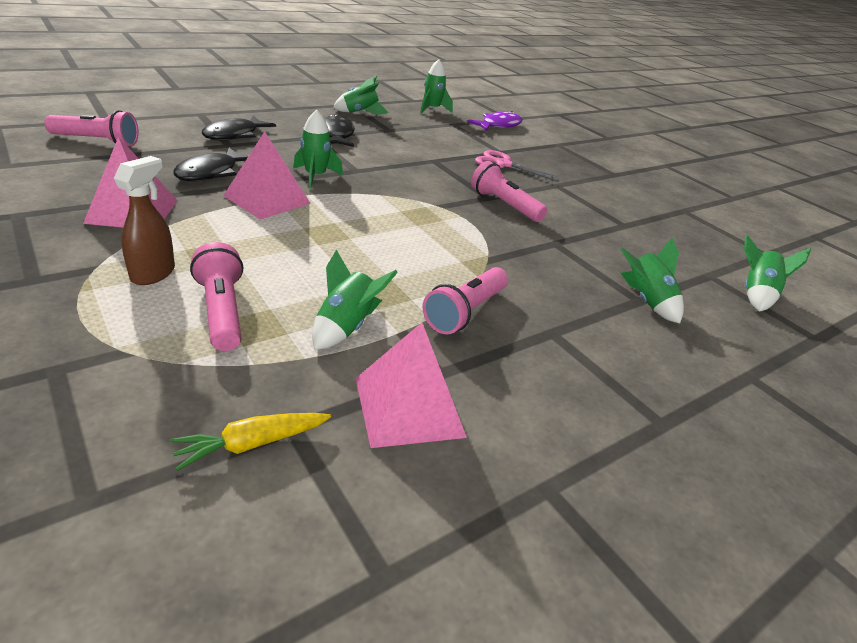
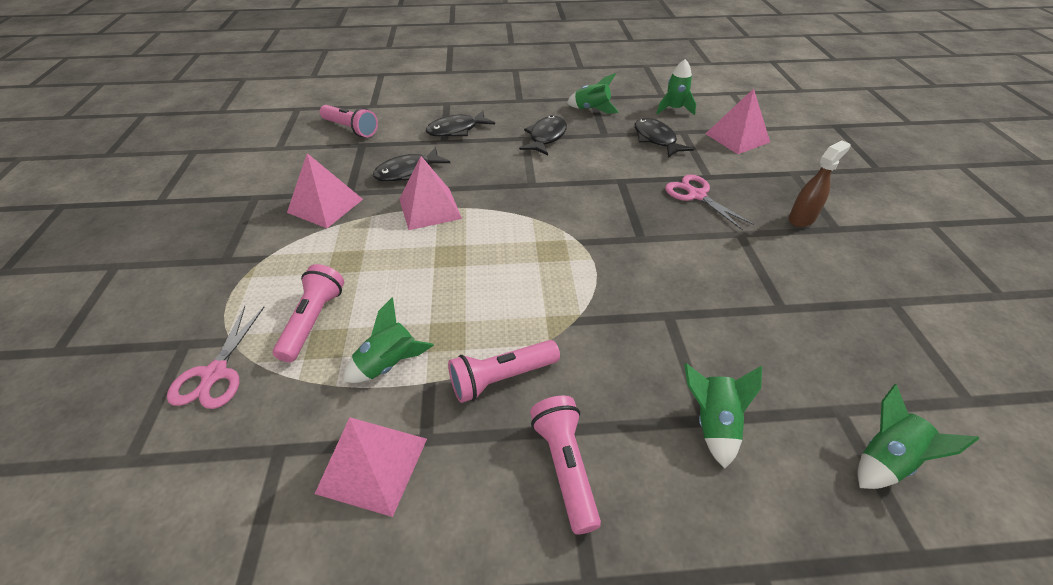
camera: 35 degrees right, 10 degrees up
(135, 385) = (215, 373): none -> pink scissors
(153, 273) = (296, 271): brown spray bottle -> brown spray bottle (801, 219)
(252, 444) = (243, 454): yellow carrot -> none
(315, 176) = (489, 187): green rocket -> none
(437, 130) = (656, 139): none -> black fish
(498, 125) = (737, 138): purple fish -> pink pyramid
(504, 205) = (651, 252): pink flashlight -> pink flashlight (565, 466)

